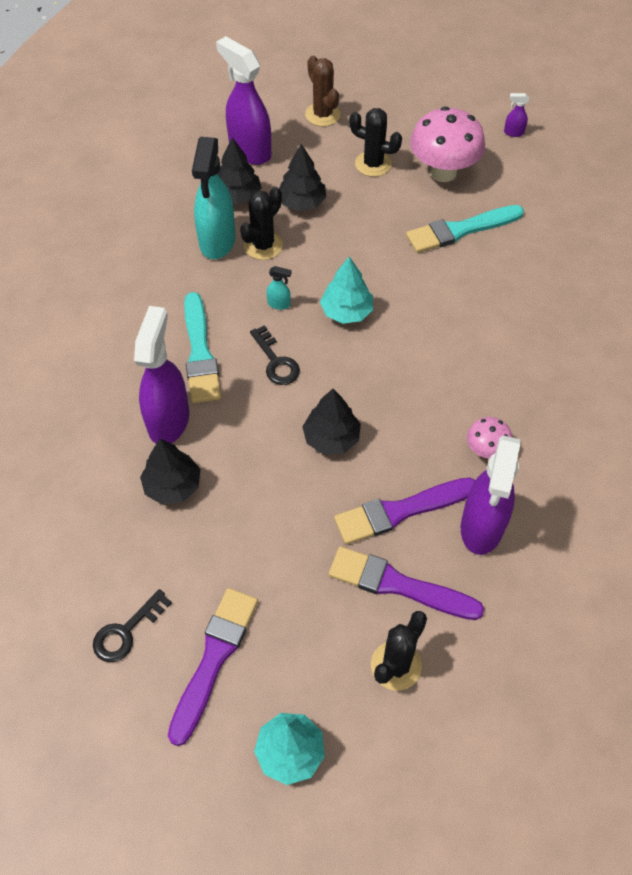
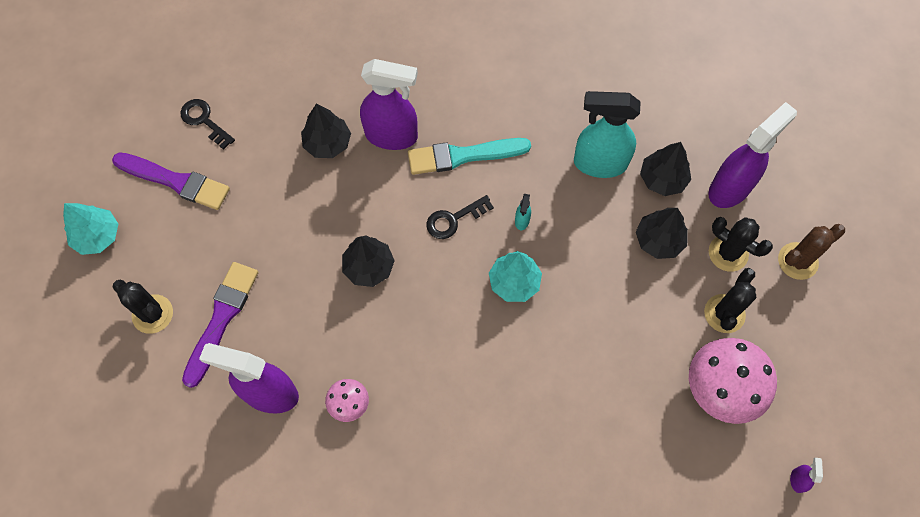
camera: 90 degrees right, 10 degrees up
(263, 245) = (596, 205): black cactus -> black cactus (728, 253)
(400, 511) = (291, 324): purple brush -> none
(460, 230) = (631, 402): turquoise brush -> none

